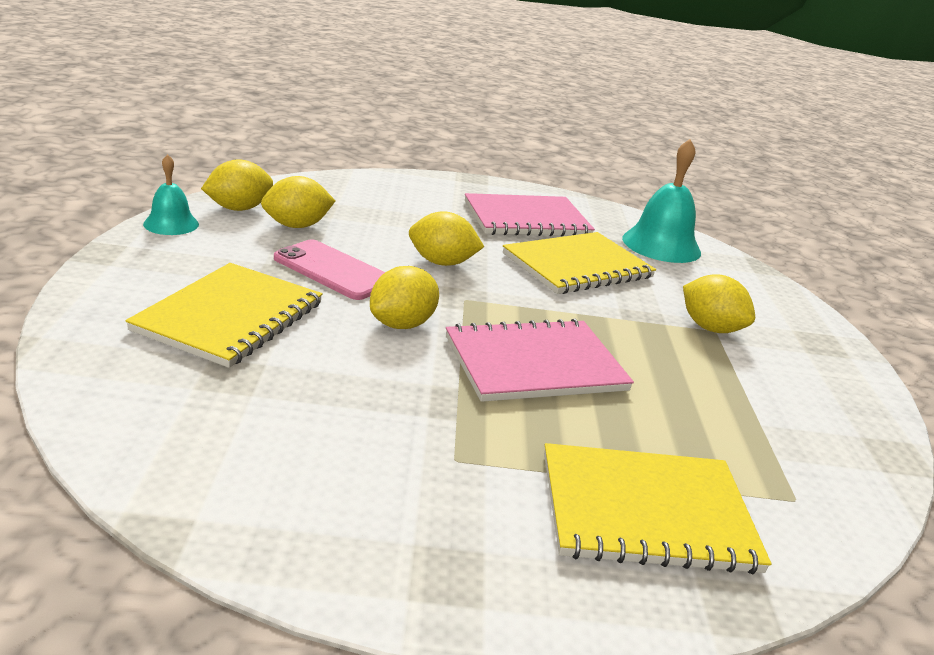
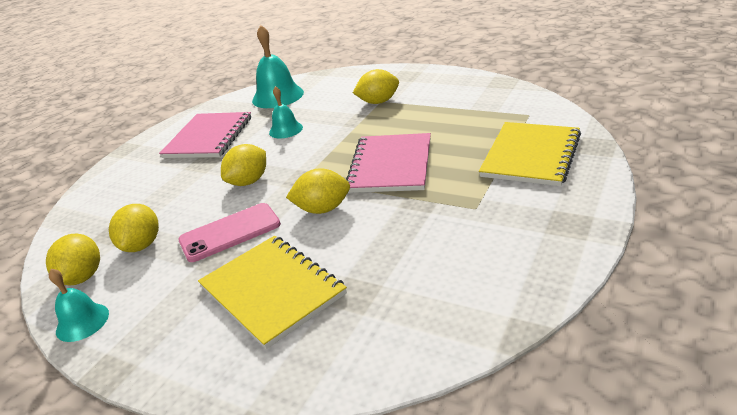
camera: 55 degrees left, 5 degrees up
(402, 324) = (323, 209): yellow lemon -> yellow lemon turned 75 degrees counterclockwise
(577, 266) = (286, 130): yellow notebook -> turquoise bell

